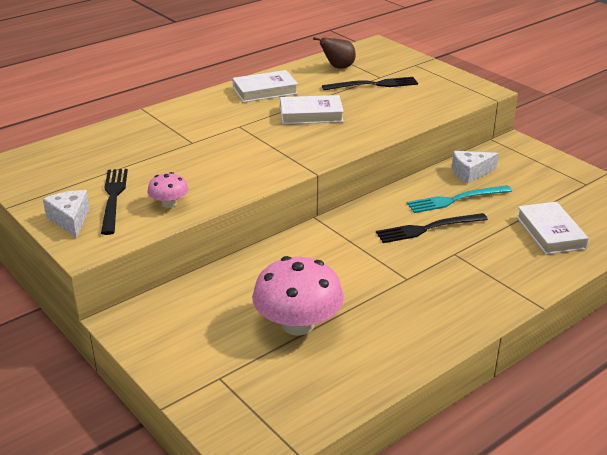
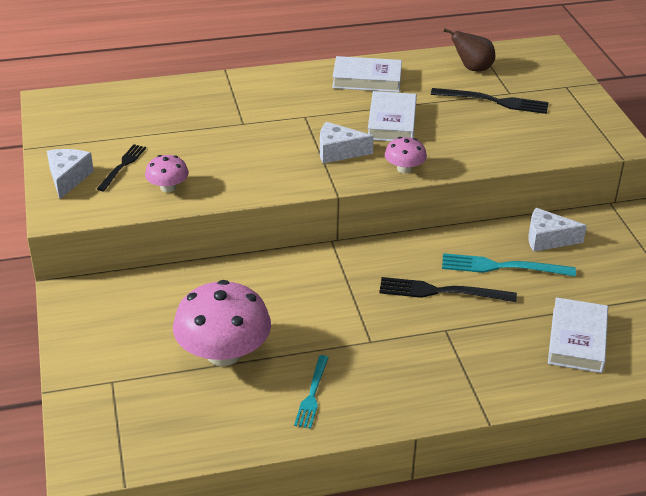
camera: 25 degrees right, 5 degrees up
(113, 198) = (122, 166): black fork -> black fork, size x0.65
(288, 144) = (338, 152): none -> white cheese
(311, 114) = (392, 122): white book -> white book turned 75 degrees clockwise
(350, 143) = (404, 169): none -> pink mushroom
(395, 331) = (312, 394): none -> turquoise fork

